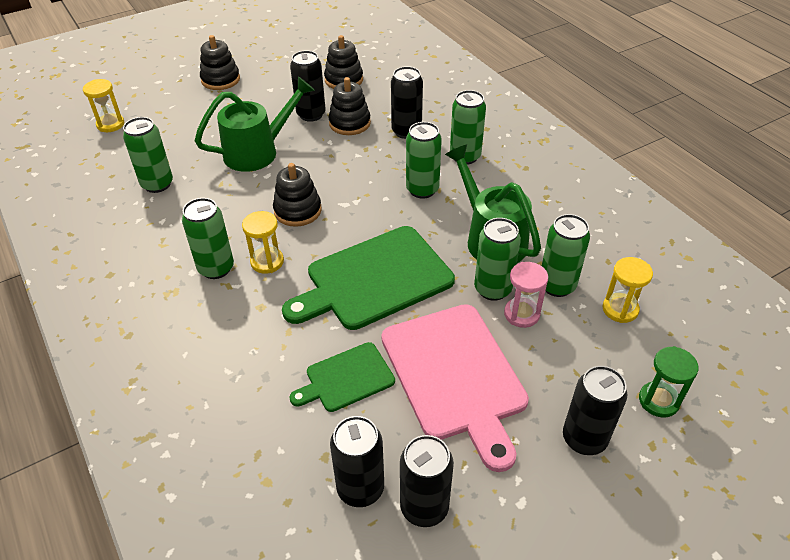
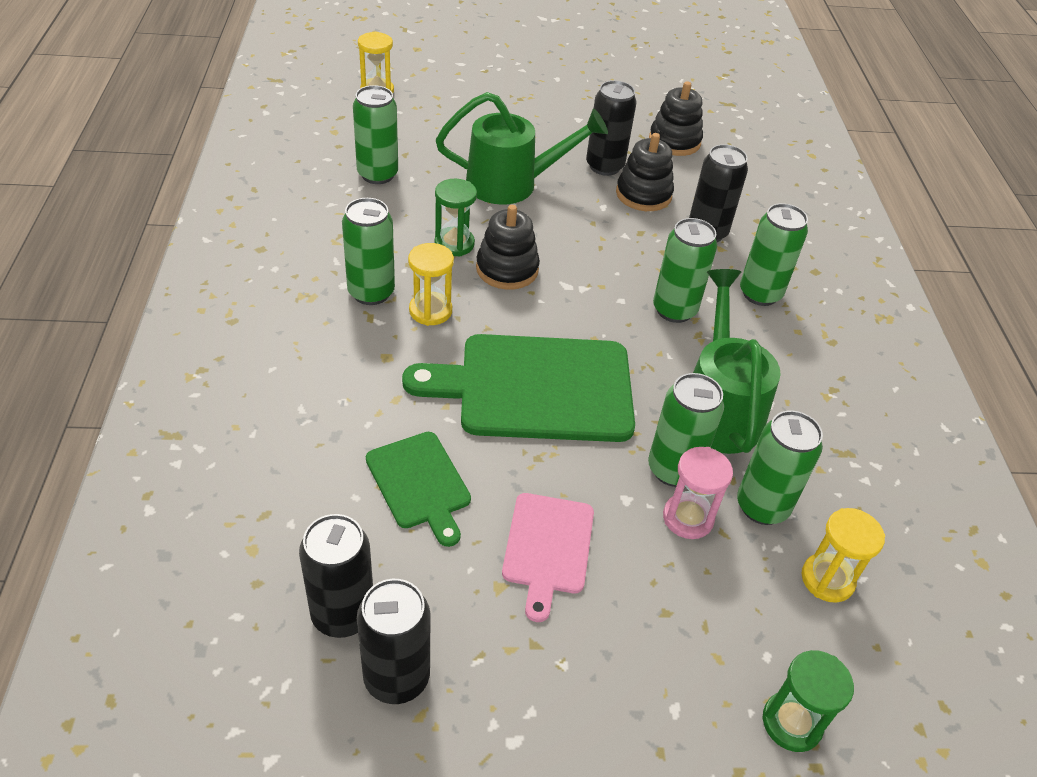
camera: 25 degrees right, 0 degrees up
(220, 80) = (530, 87): black stacking toy -> none
(249, 209) = (454, 244): none -> green hourglass
(346, 378) = (420, 484): green cutting board -> green cutting board turned 120 degrees counterclockwise
(455, 376) = (547, 548): pink cutting board -> pink cutting board, size x0.54
(584, 439) = (652, 712): black can -> none

